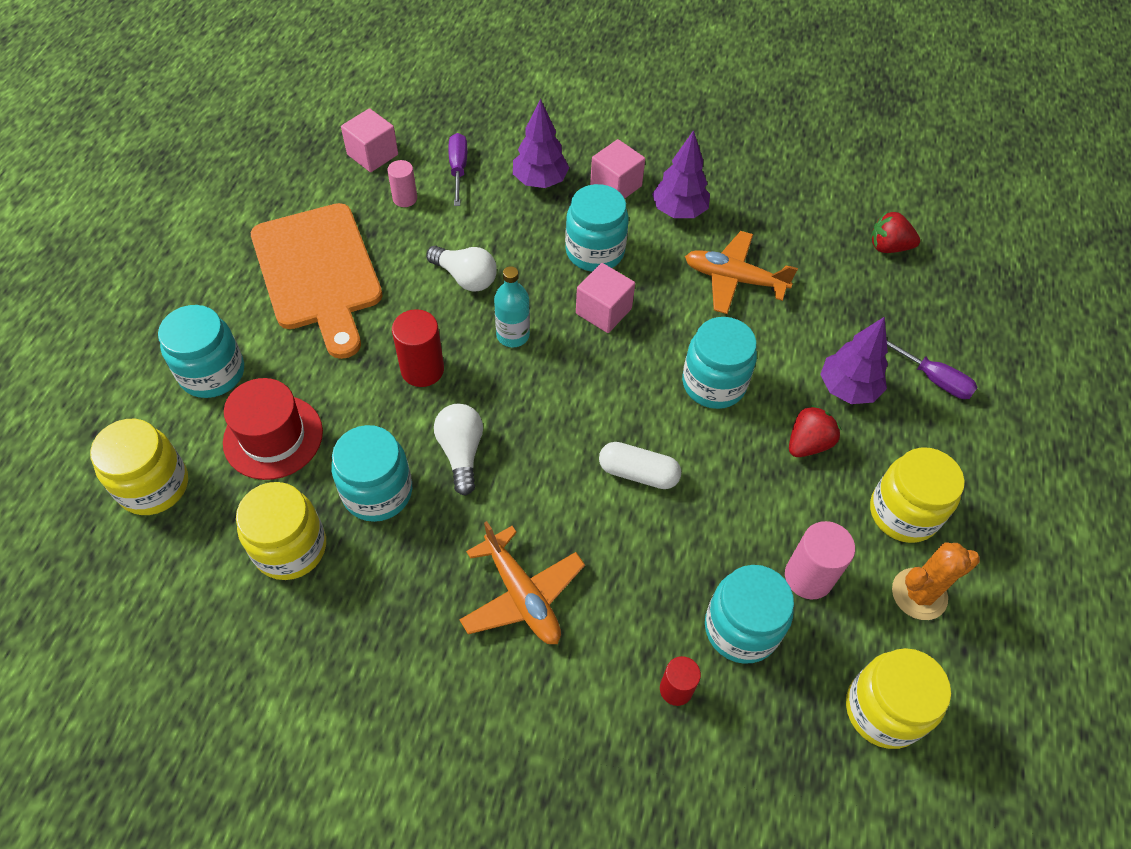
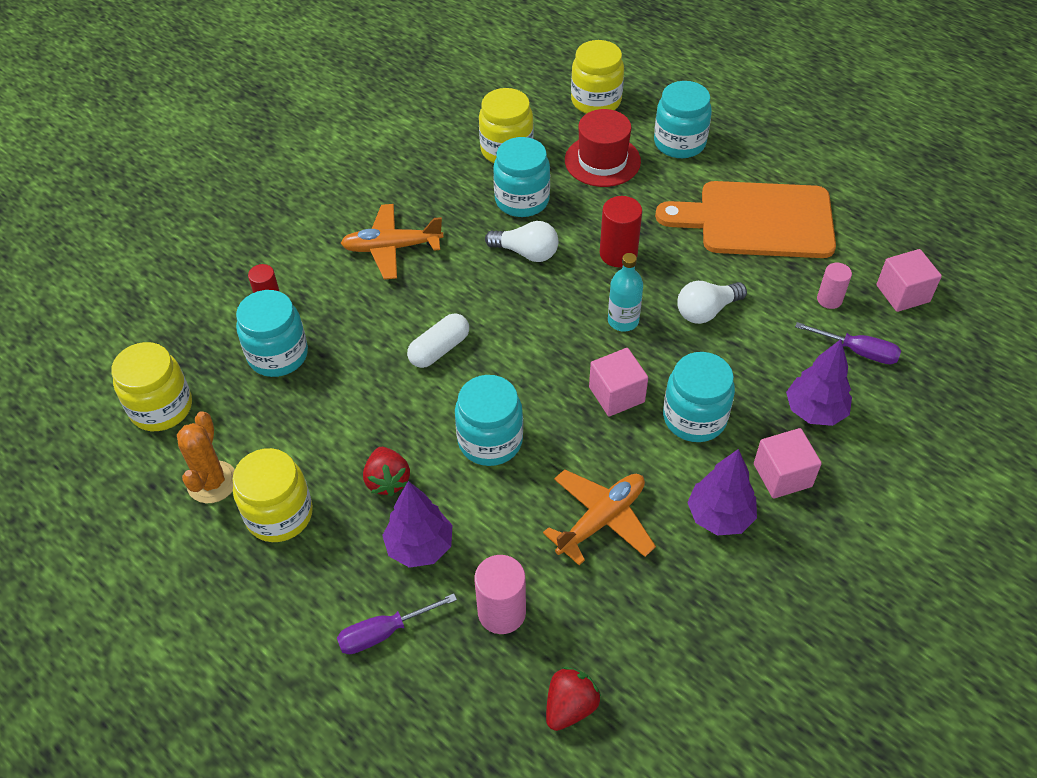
camera: 120 degrees right, 5 degrees down
(808, 577) = (281, 416): pink cylinder -> pink cylinder (501, 612)

